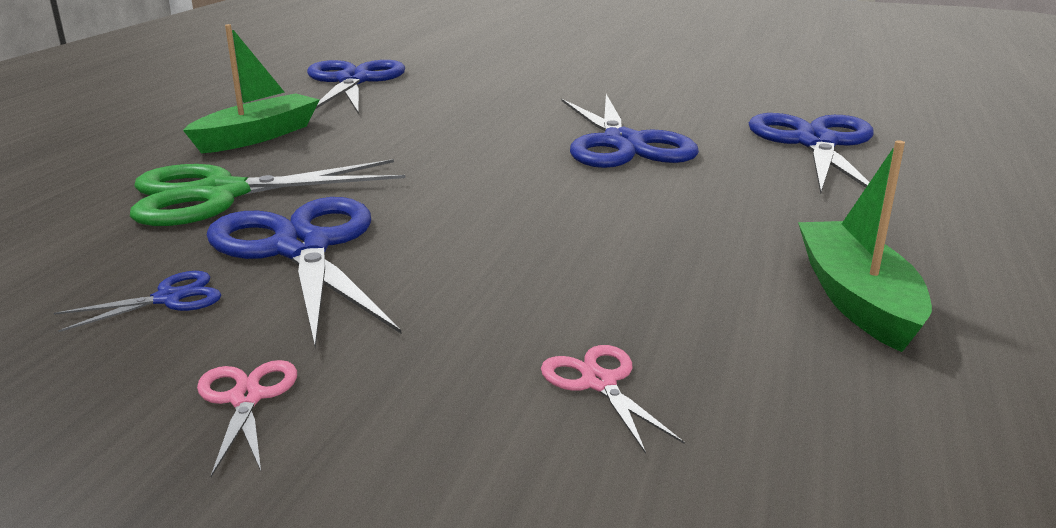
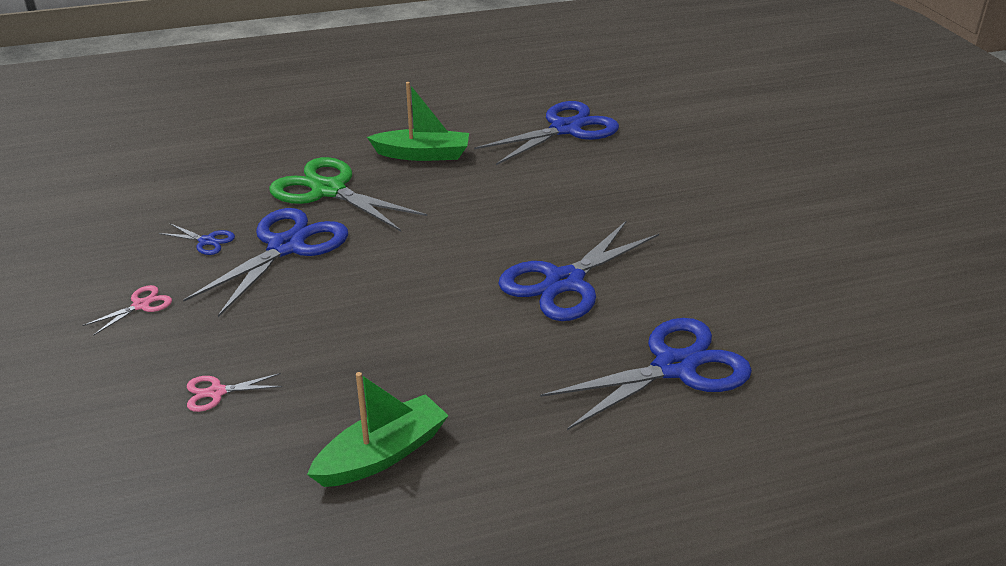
camera: 55 degrees right, 10 degrees up
(599, 383) = (217, 392): pink scissors -> pink scissors turned 135 degrees counterclockwise

